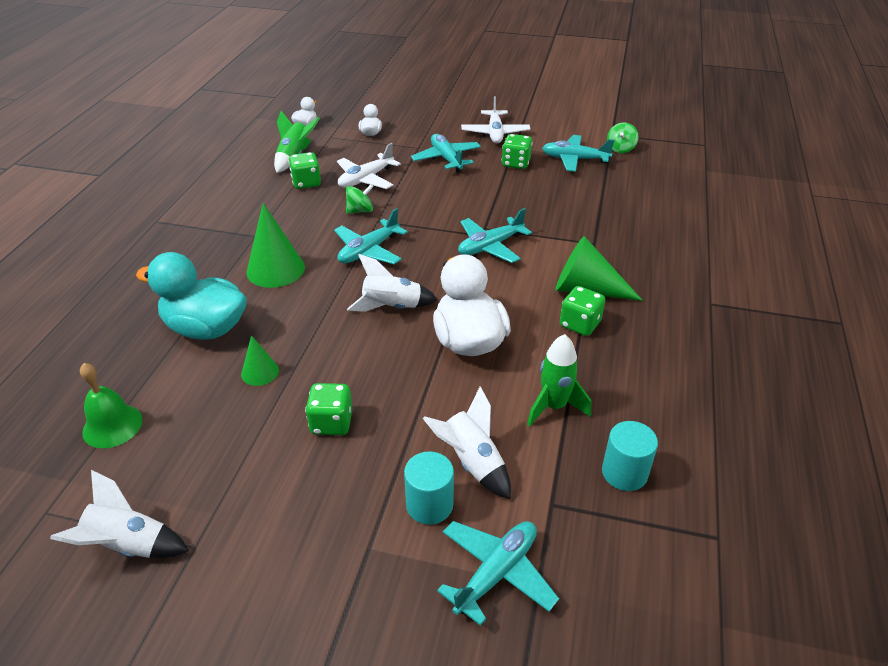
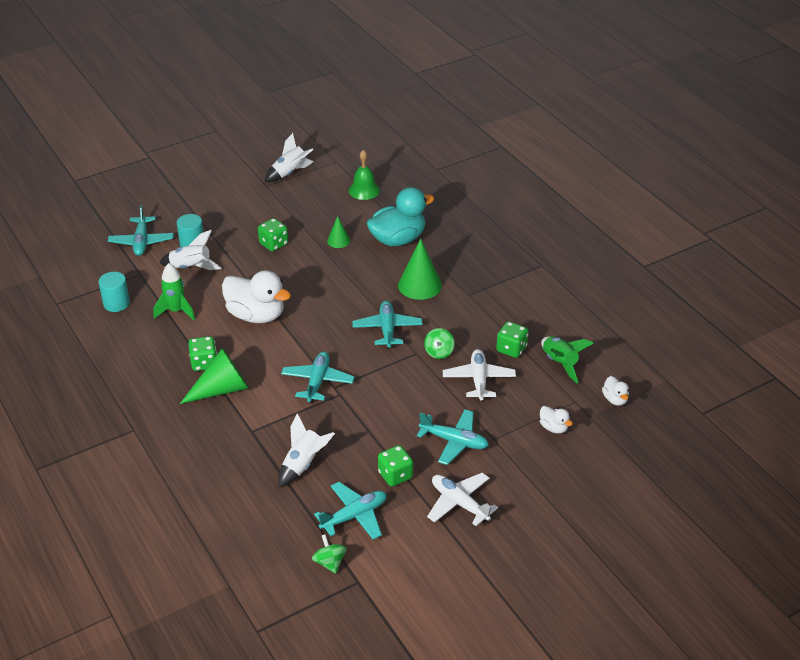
camera: 135 degrees right, 0 degrees up
(392, 307) = (322, 306): white rocket -> white rocket (303, 464)

